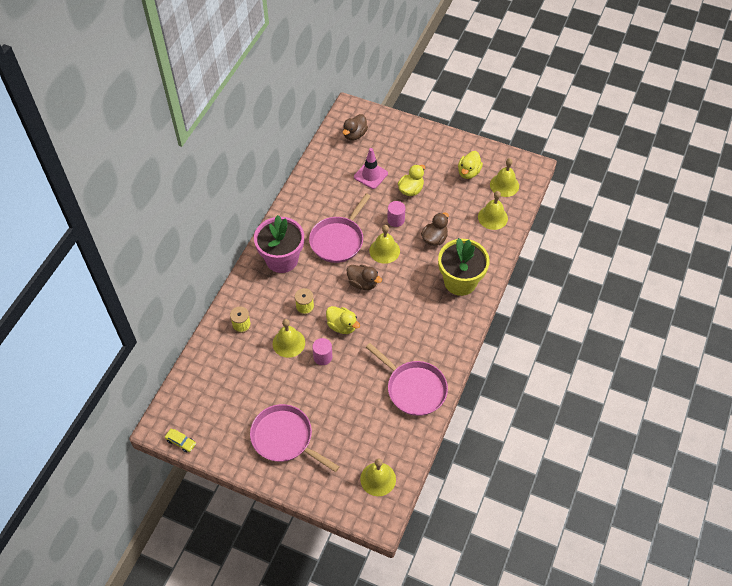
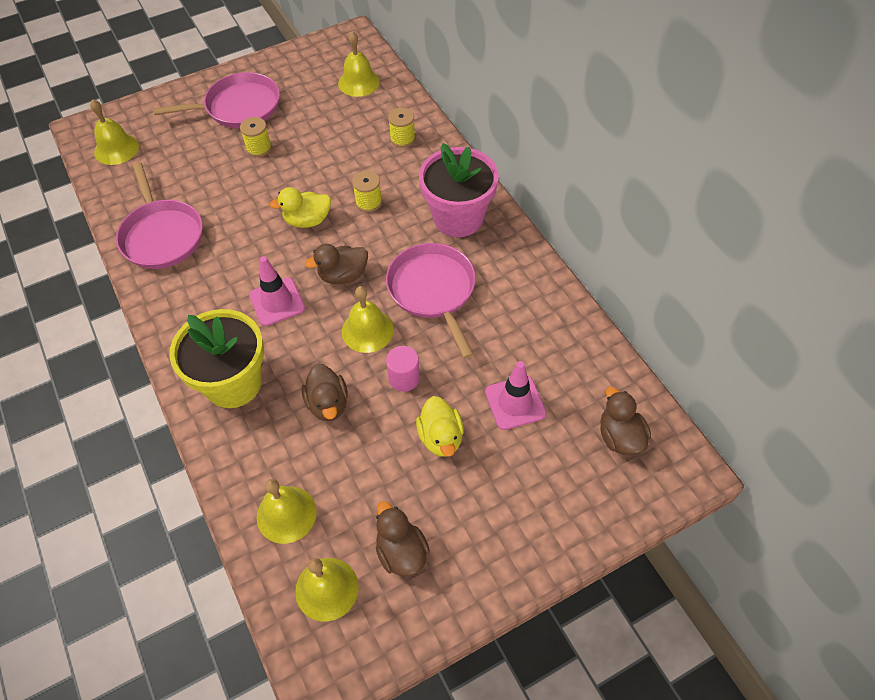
camera: 130 degrees right, 0 degrees up
(181, 442) = (321, 41): yellow car -> none
(288, 343) = (338, 164): yellow bell -> yellow bell (358, 82)
(310, 395) = (259, 148): none -> yellow spool
(323, 357) = (289, 182): pink cylinder -> none
(403, 299) = (277, 302): none -> pink traffic cone
(414, 389) = (162, 235): pink pan -> pink pan turned 105 degrees counterclockwise
(468, 172) = (401, 552): yellow duck -> brown duck

